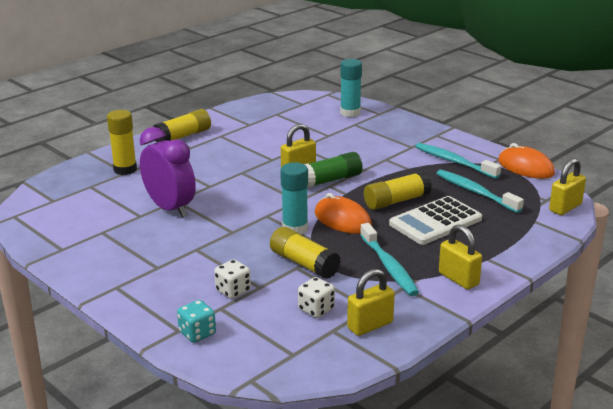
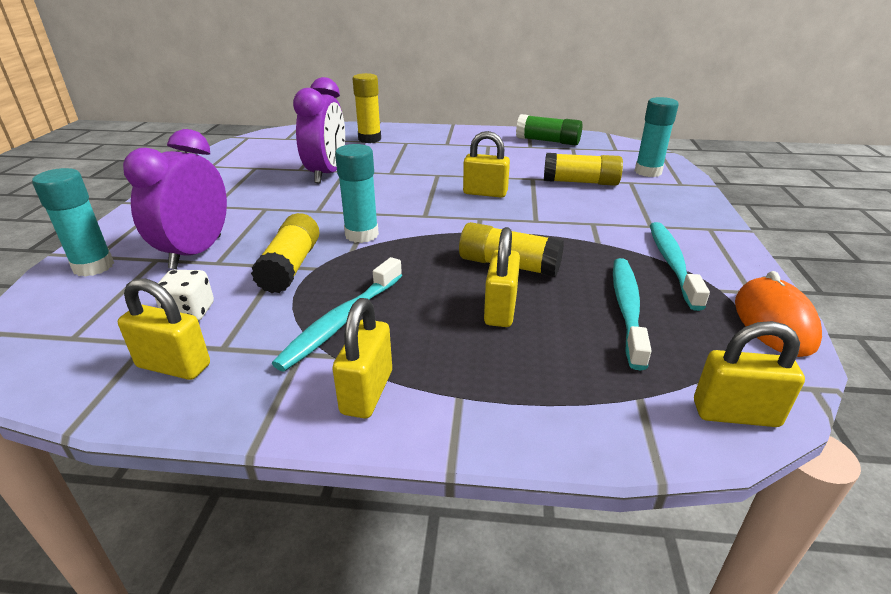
camera: 50 degrees right, 5 degrees up
(183, 136) = (460, 135): yellow glue stick -> yellow glue stick (580, 182)
(197, 333) = (93, 266): turquoise dice -> turquoise glue stick
(233, 291) = (196, 252): white dice -> purple clock
(330, 180) = (491, 214): green glue stick -> green glue stick (548, 141)
(342, 220) = (415, 251): orange mouse -> none
(435, 221) = (500, 310): white calculator -> yellow padlock

